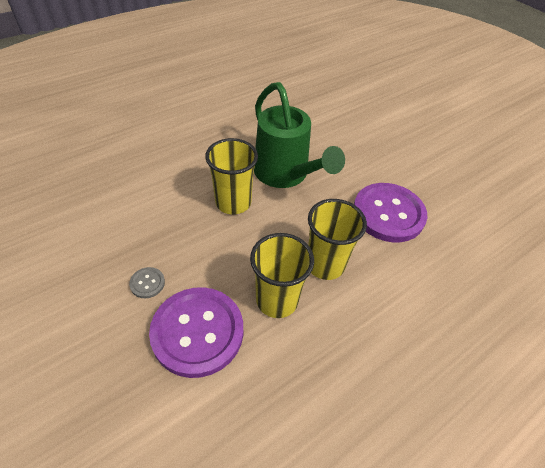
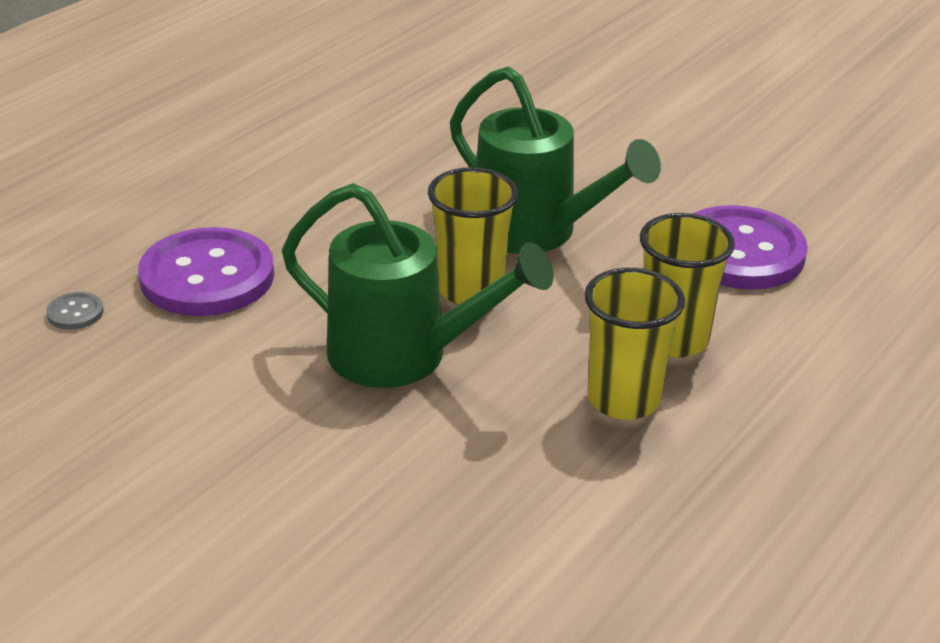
camera: 15 degrees left, 15 degrees down
(147, 283) = (398, 425): grey button -> grey button (75, 313)
(176, 237) = (404, 356): none -> green watering can
(197, 332) = (523, 465): purple button -> purple button (207, 276)

